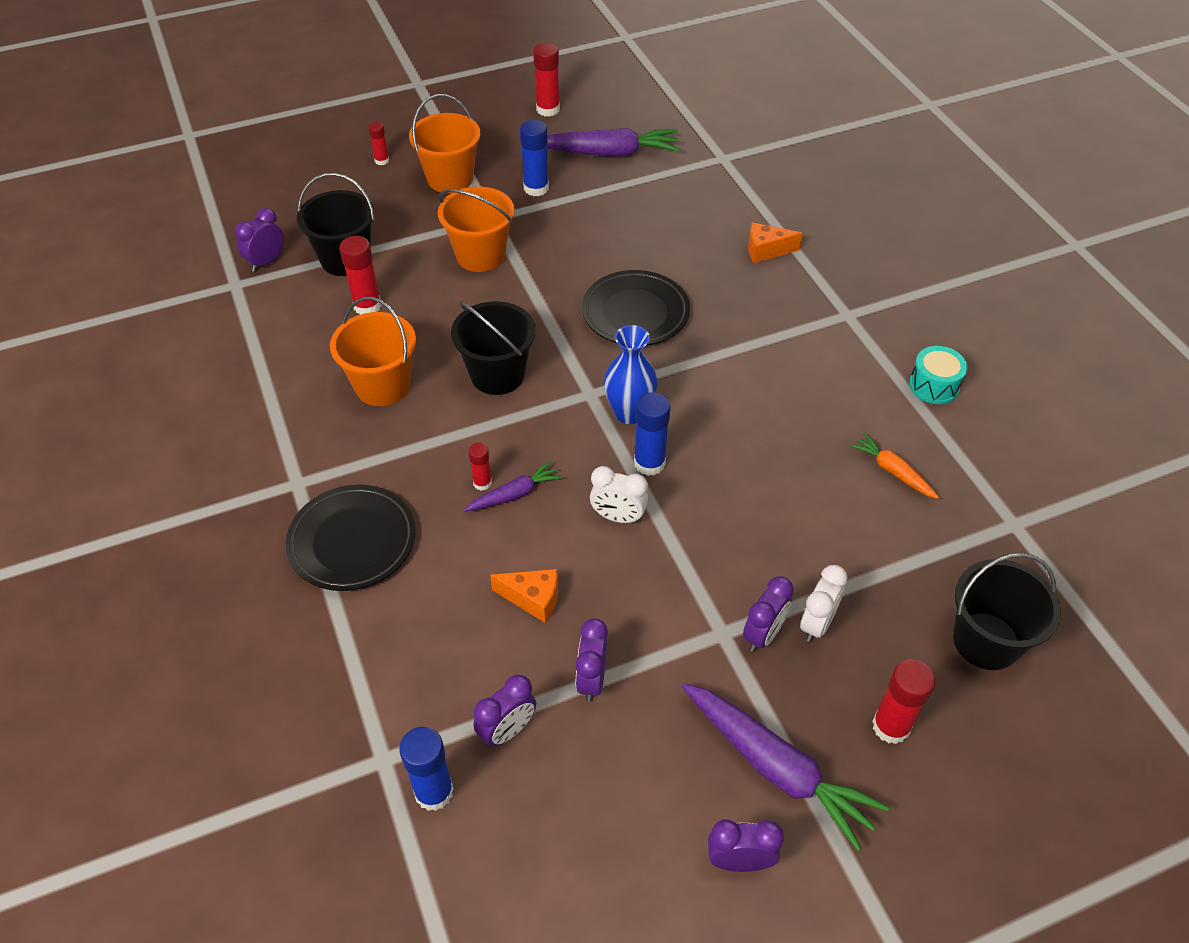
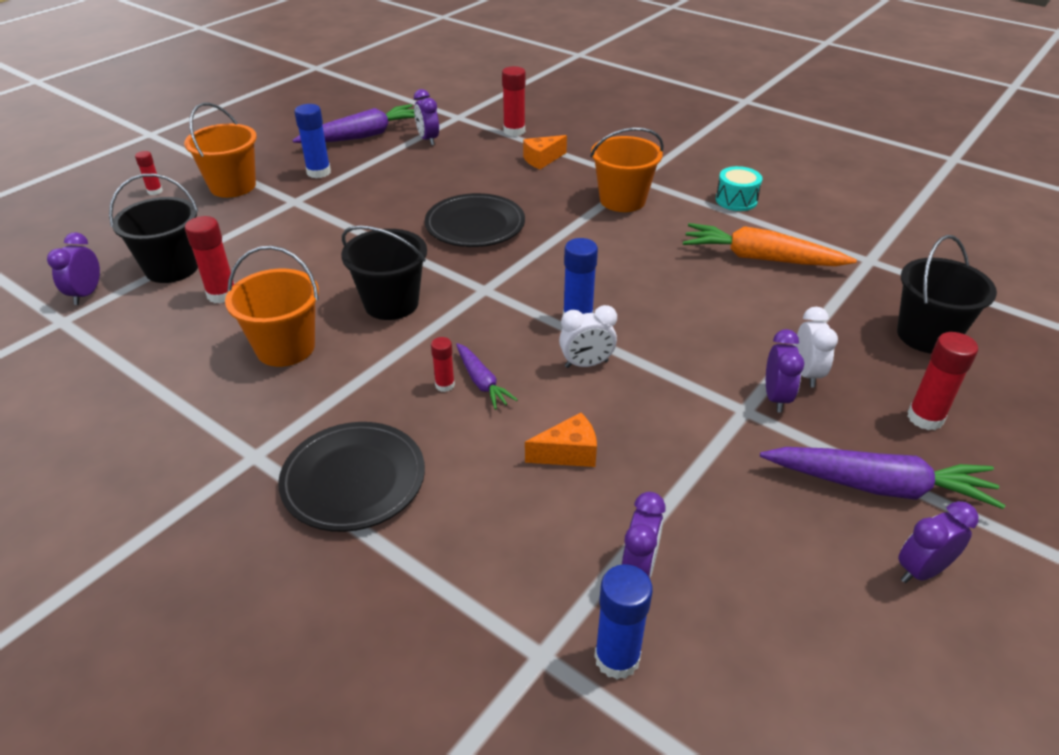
camera: 30 degrees left, 10 degrees down
(480, 255) = (305, 228): orange bucket -> orange bucket (622, 200)
(514, 494) = (482, 382): purple carrot -> purple carrot turned 120 degrees clockwise
(548, 109) = (286, 123): red glue stick -> red glue stick (514, 131)
(591, 679) = (674, 492): purple clock -> purple clock (428, 139)
(629, 413) = (530, 291): blue vase -> none
(892, 471) = (760, 258): orange carrot -> orange carrot, size x1.87

